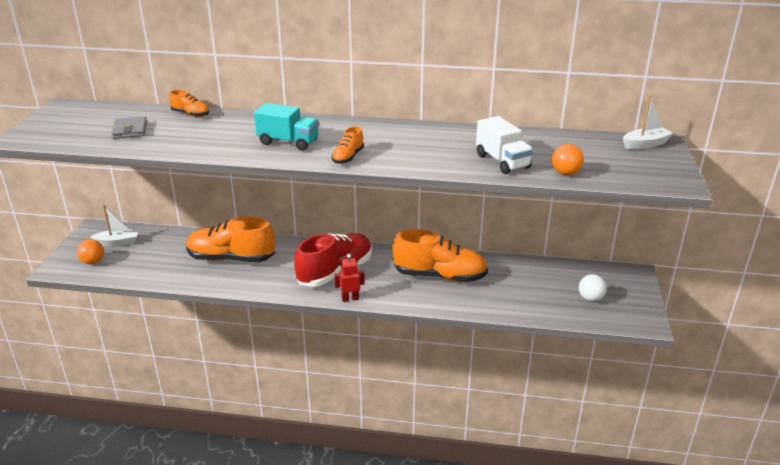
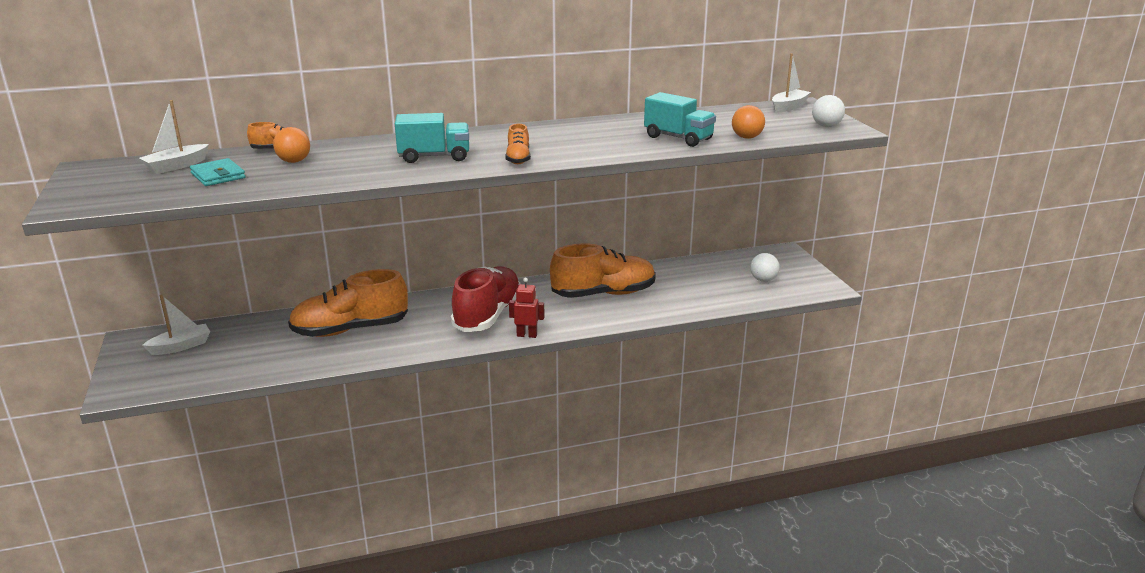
camera: 25 degrees left, 5 degrees down
(93, 262) = (164, 373): orange ball -> orange ball (294, 161)
(114, 115) = (176, 166): none -> white boat
(130, 130) = (218, 176): grey wallet -> turquoise wallet
(350, 299) = (527, 335): red robot -> red robot turned 45 degrees clockwise
(502, 161) = (678, 138): white truck -> turquoise truck
(658, 175) = (826, 126): none -> white ball

